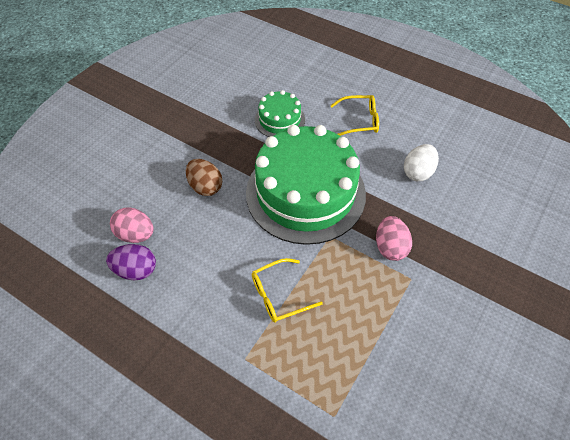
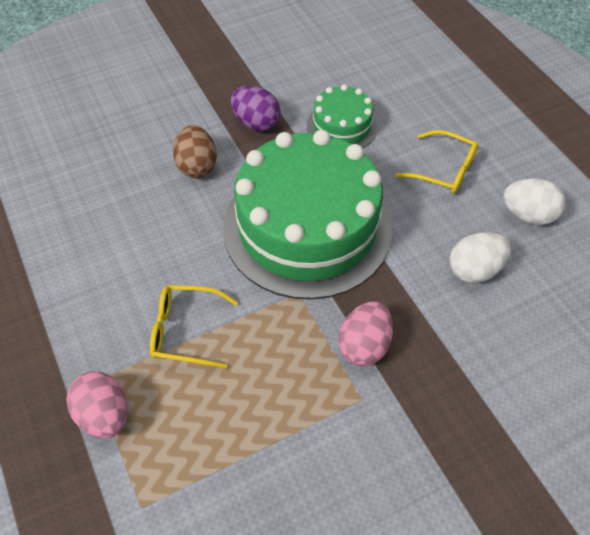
camera: 30 degrees right, 0 degrees up
(136, 235) = (85, 184): pink egg -> pink egg (104, 415)
(136, 270) = (57, 222): purple egg -> purple egg (256, 123)
(423, 127) = (527, 215): none -> white egg

